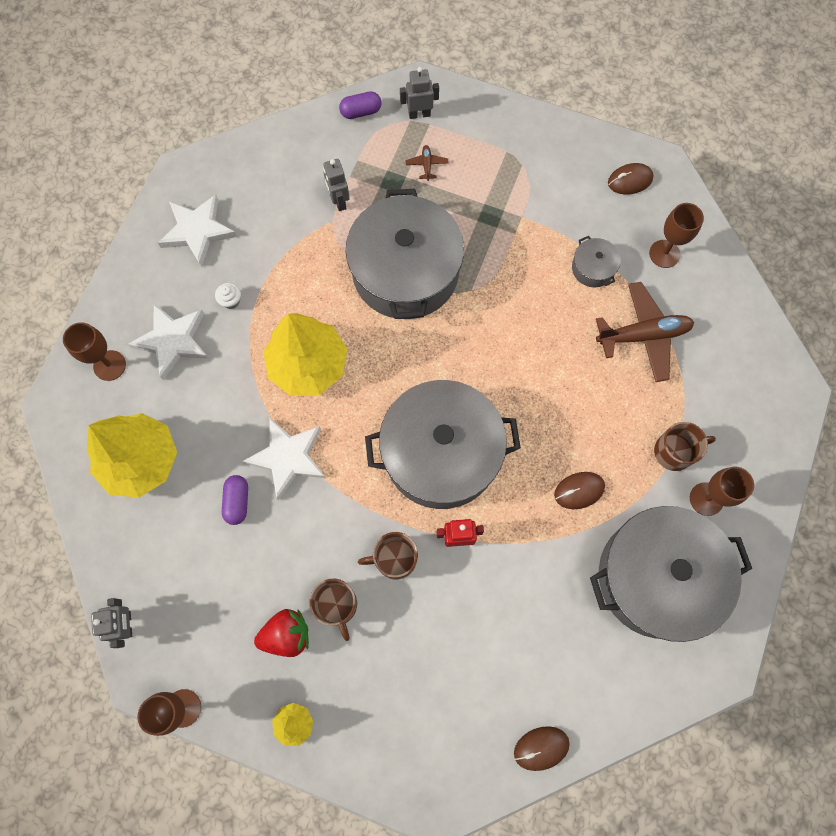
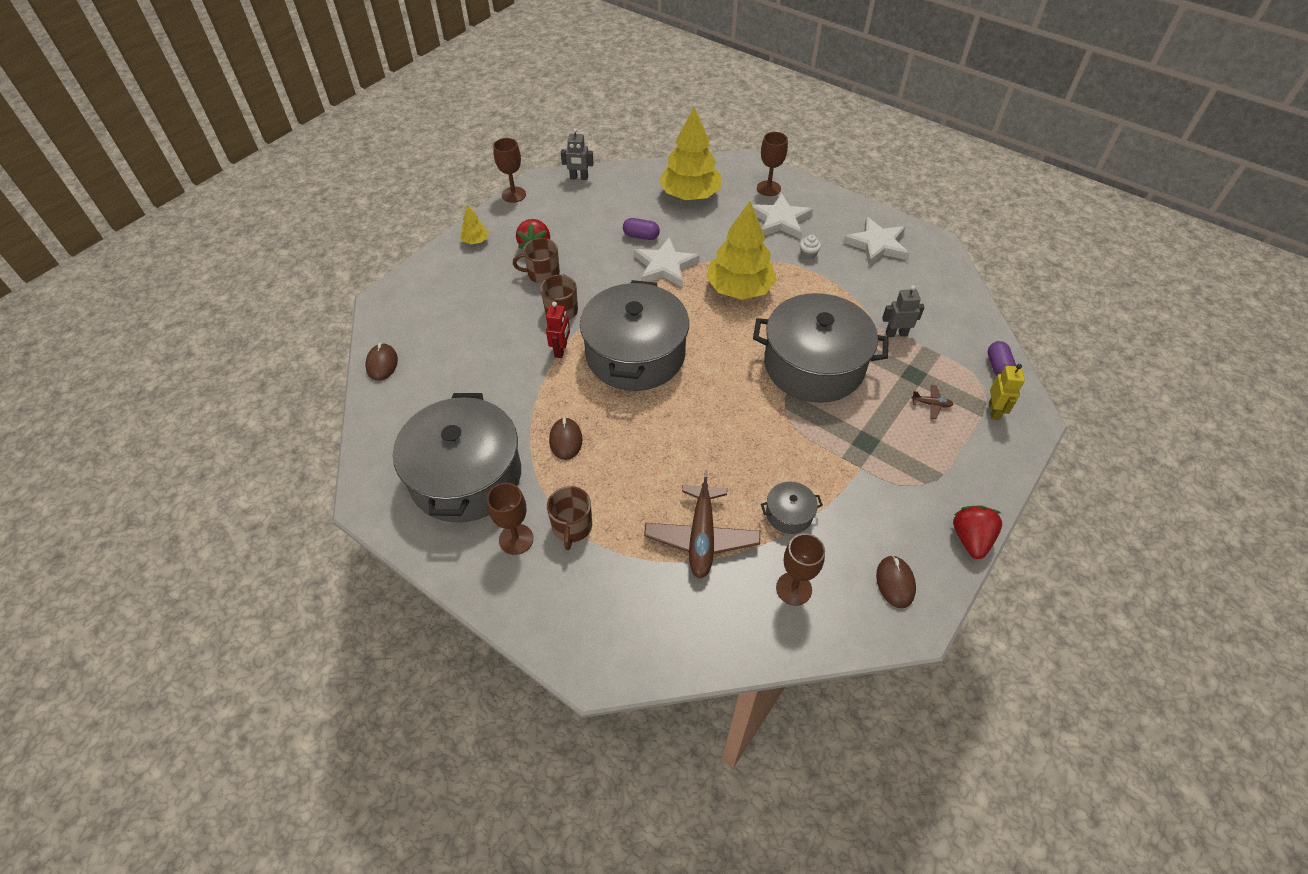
camera: 105 degrees right, 20 degrees down
(419, 114) = (994, 411): grey robot -> yellow robot
(567, 129) = (970, 539): none -> red strawberry

